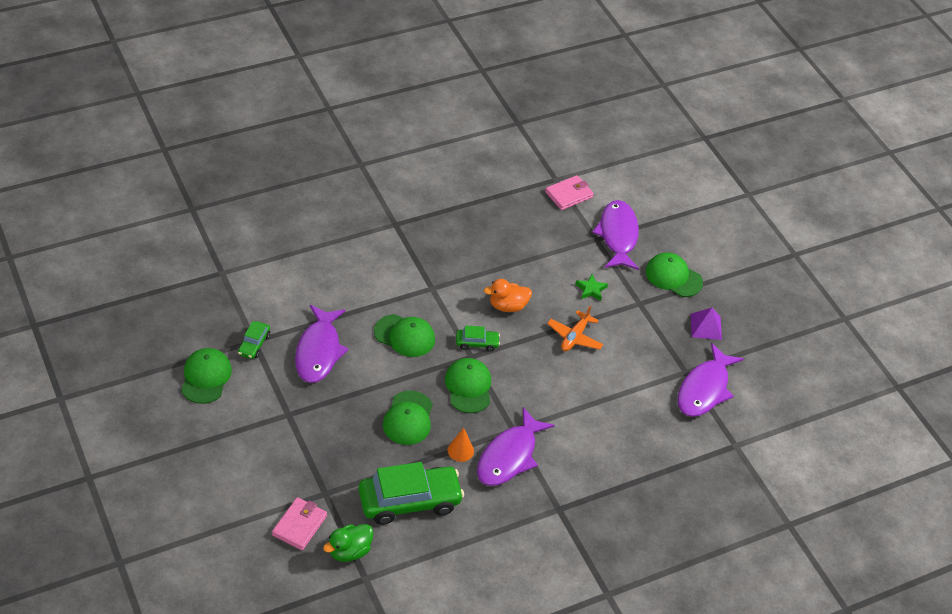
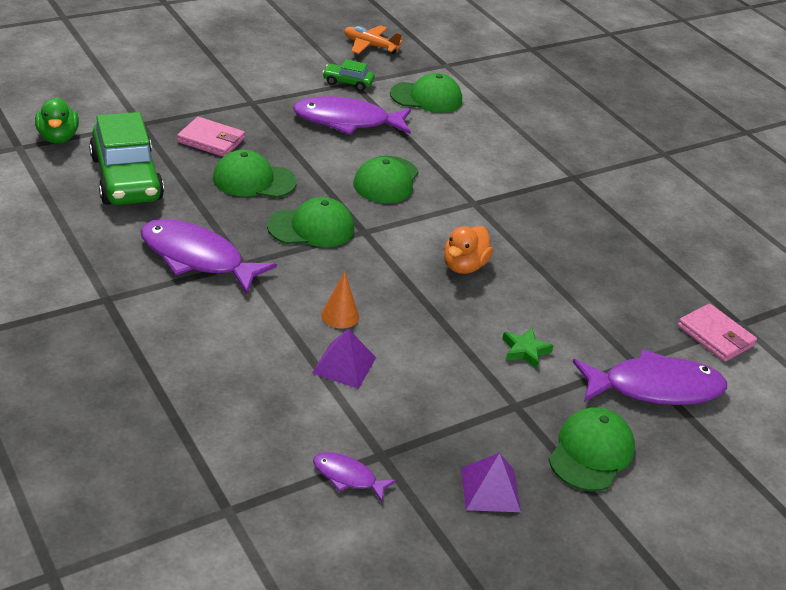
camera: 85 degrees right, 10 degrees down
(206, 377) = (296, 56): green cap -> green cap (426, 97)
(299, 525) = (97, 108): pink wallet -> pink wallet (211, 140)
(349, 551) = (58, 137): green duck -> green duck turned 150 degrees counterclockwise
(460, 450) = (205, 218): orange cone -> orange cone (340, 315)
(477, 343) = (389, 237): green car -> none
(507, 306) = (464, 266): orange duck -> orange duck turned 135 degrees counterclockwise
(574, 337) = (424, 329): orange plane -> orange plane (370, 46)
(612, 382) = (344, 365): none -> purple pyramid
(704, 389) = (348, 477): purple fish -> purple fish, size x0.49

